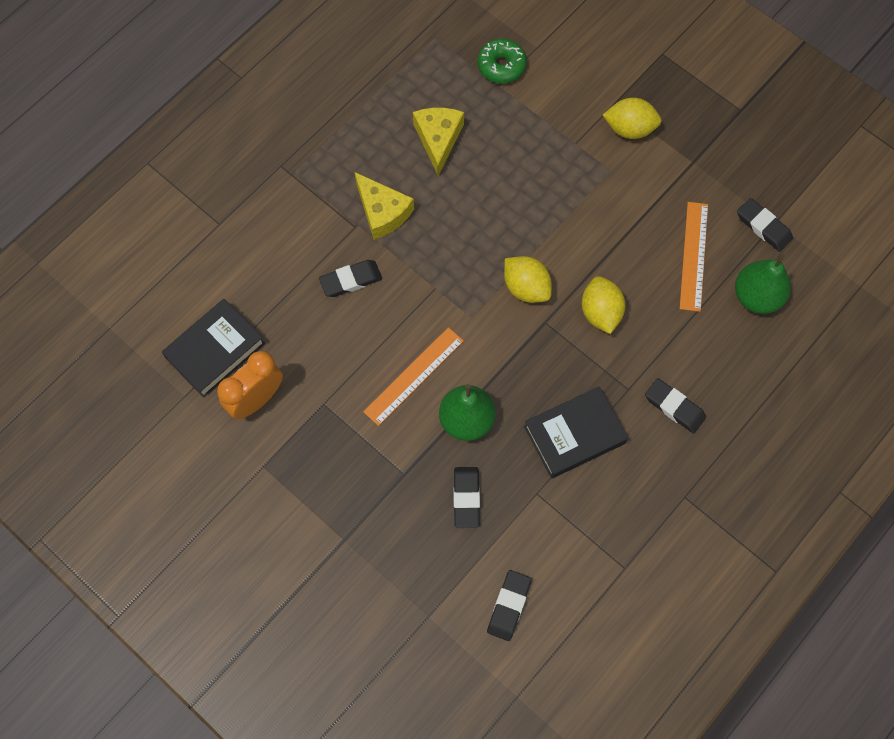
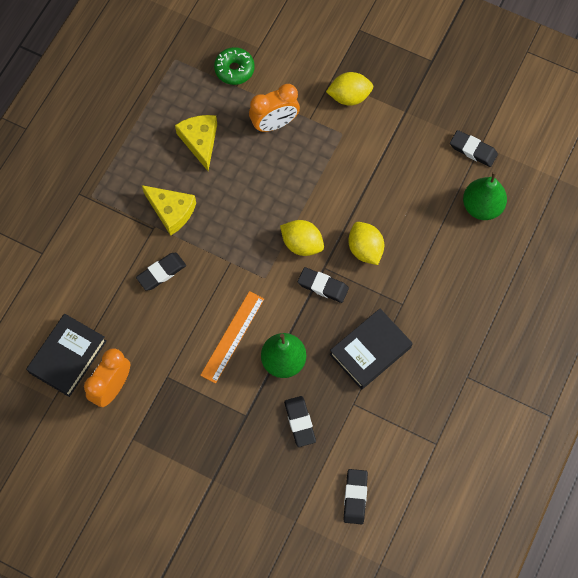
camera: 15 degrees left, 0 degrees up
(531, 139) = (274, 124): none -> orange clock
(674, 407) = (441, 309): black eraser -> black eraser (323, 286)
(694, 256) = (425, 186): orange ruler -> none

